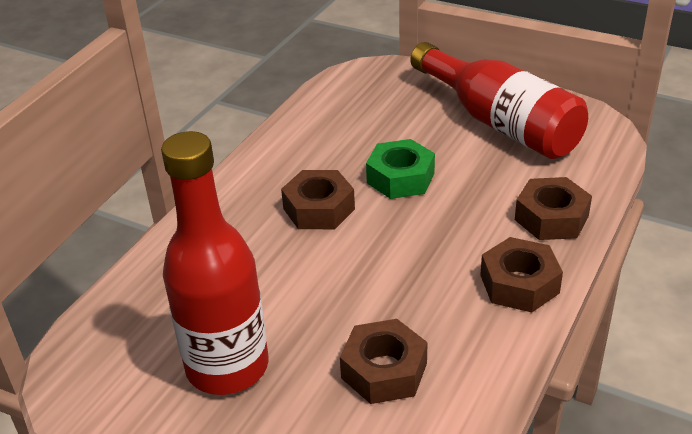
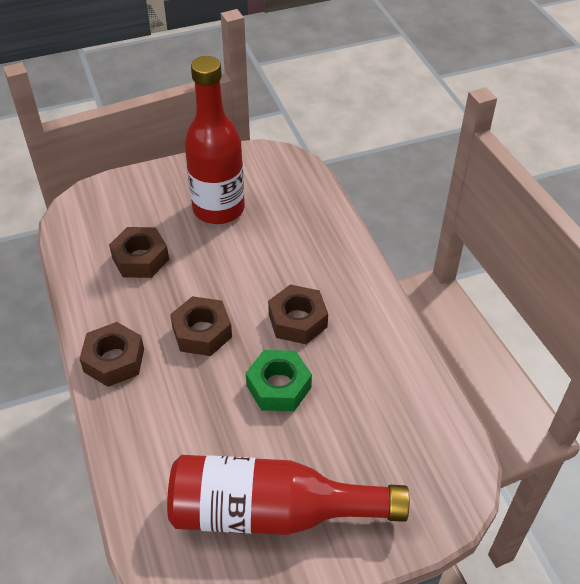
camera: 130 degrees right, 10 degrees up
(551, 218) = (137, 432): brown nut -> brown nut (202, 332)

